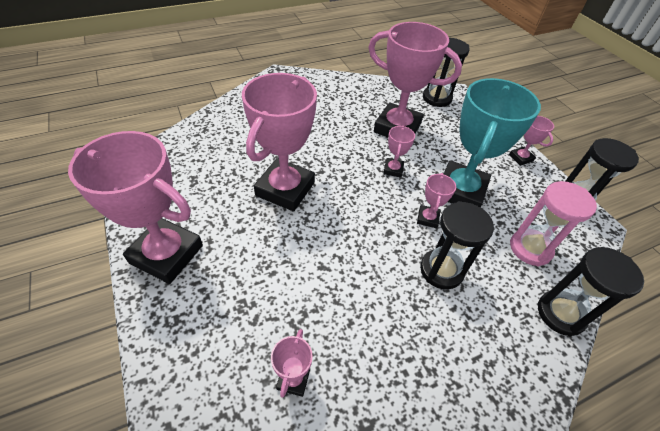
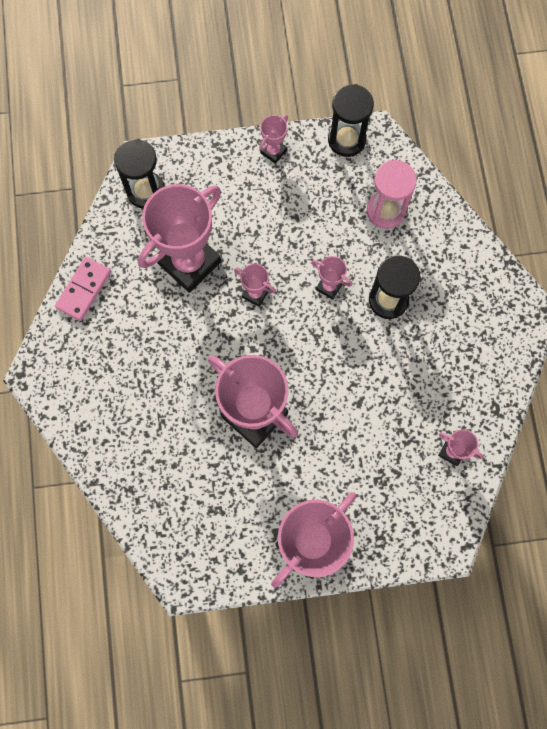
camera: 70 degrees left, 25 degrees up
(349, 84) = (84, 289): none -> pink domino
(460, 190) = (302, 238): turquoise trophy -> none
(520, 158) = (273, 151): pink trophy -> pink trophy turned 45 degrees counterclockwise
(560, 314) = (450, 224): black hourglass -> none

